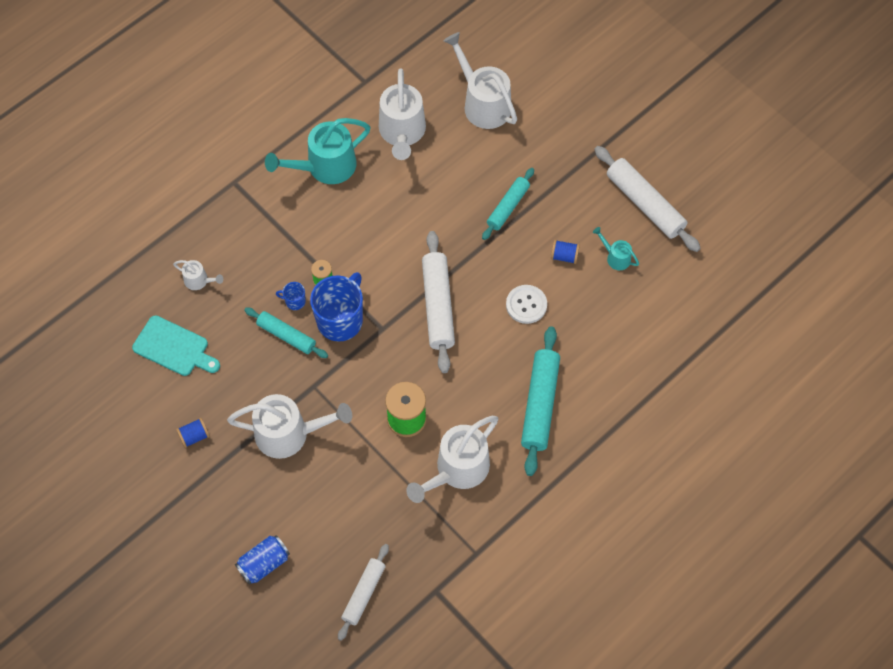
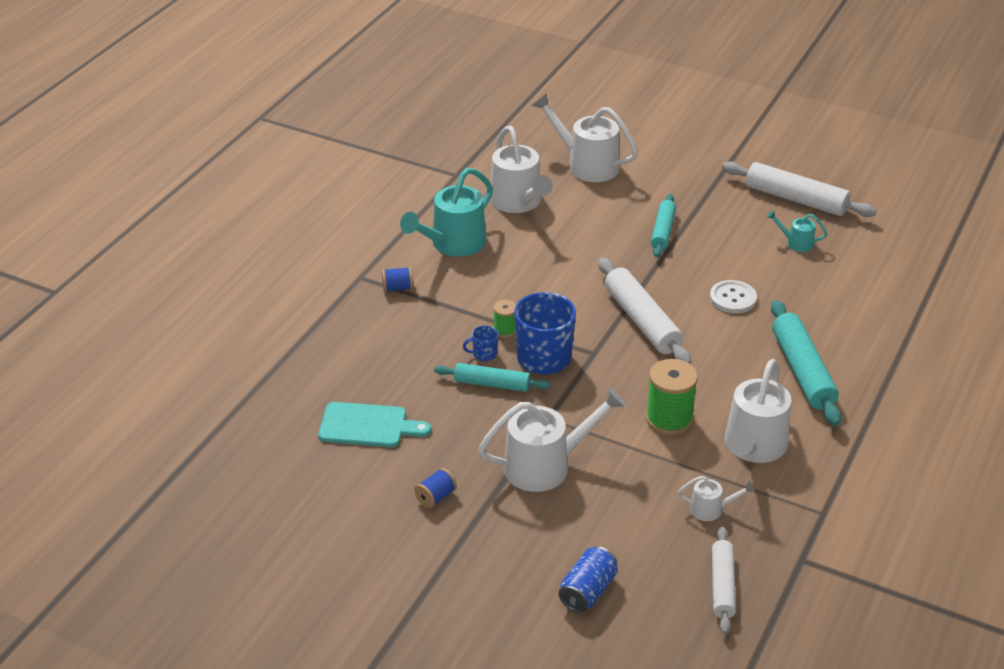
camera: 20 degrees left, 25 degrees down
(199, 281) = (366, 363): white watering can -> white watering can (711, 509)
(564, 256) = (745, 254): blue spool -> blue spool (398, 288)

